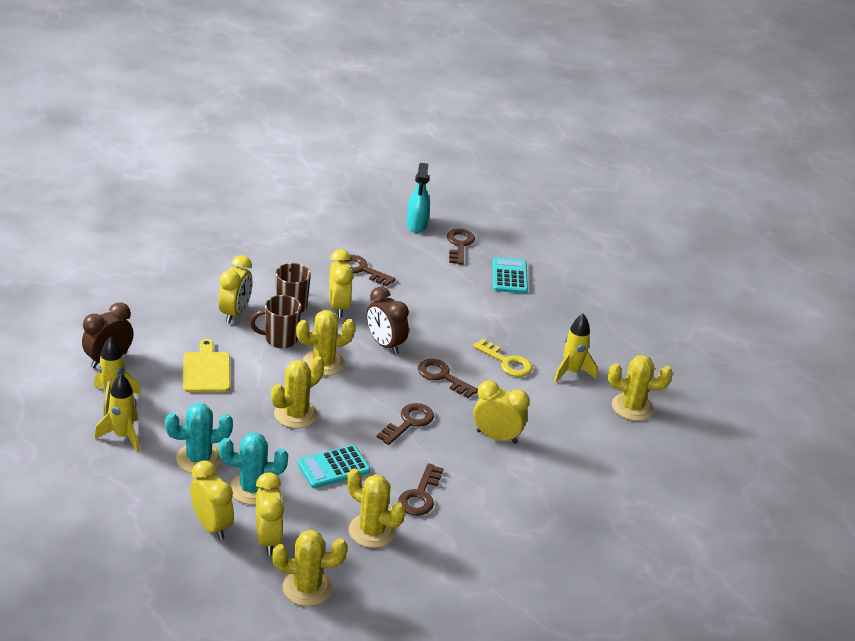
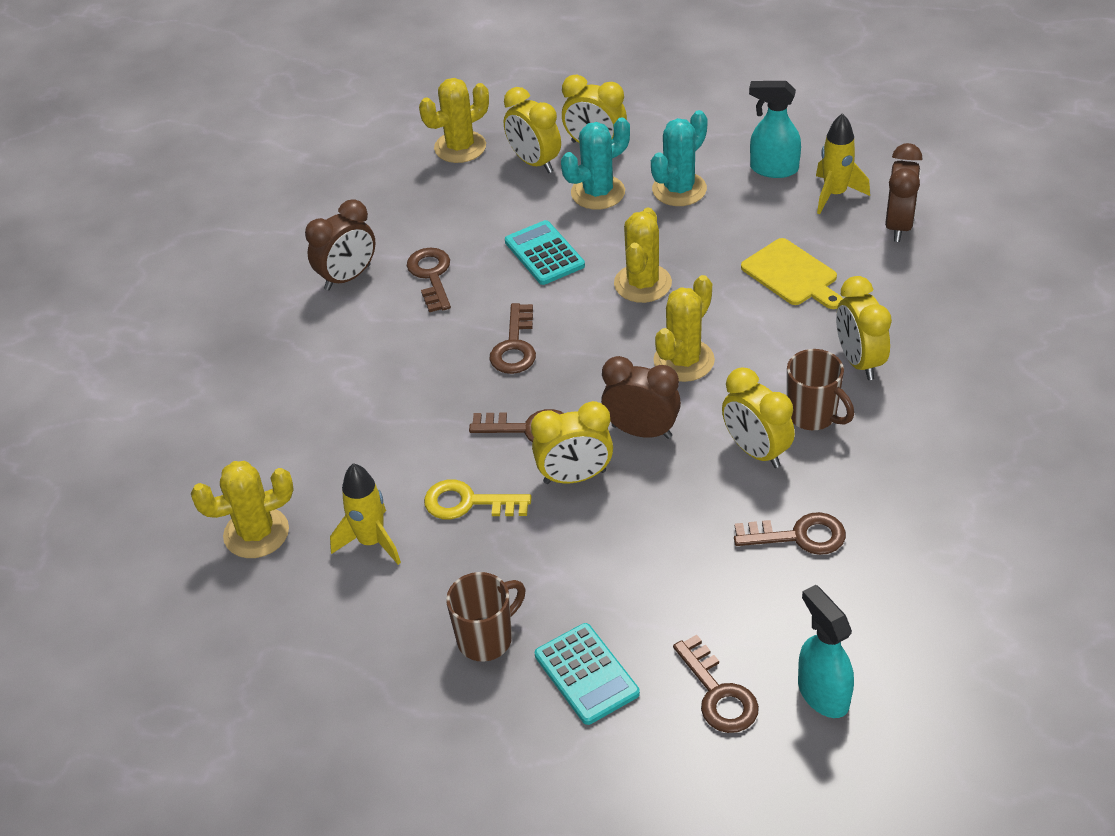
camera: 155 degrees right, 10 degrees up
(123, 436) = (773, 169): yellow rocket -> turquoise spray bottle
(280, 339) = (767, 360): brown mug -> brown mug (486, 639)
(333, 467) = (544, 254): turquoise calculator -> turquoise calculator turned 60 degrees counterclockwise
(372, 531) = (448, 219): yellow cactus -> none
(477, 527) = (348, 277): none -> brown clock
(496, 437) = (401, 387): yellow clock -> yellow clock (575, 477)

